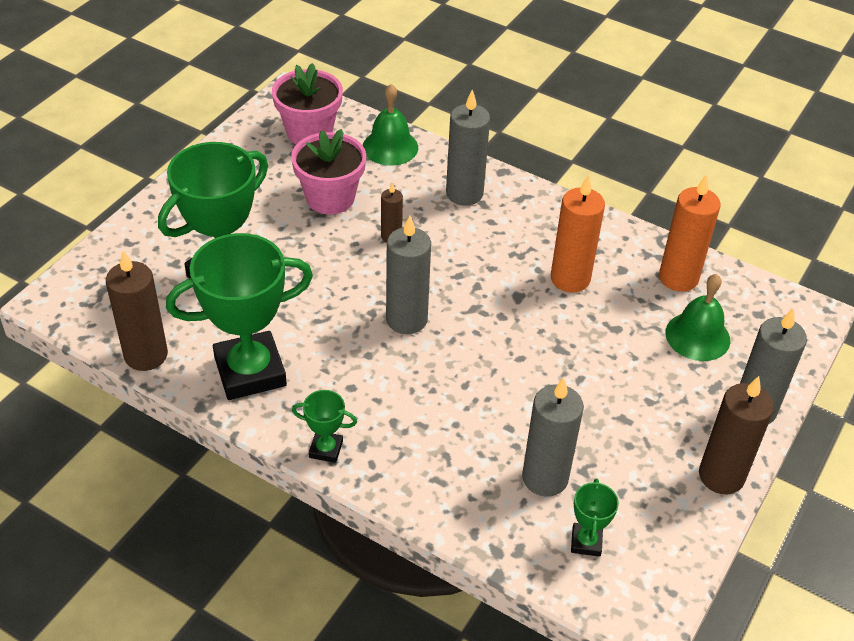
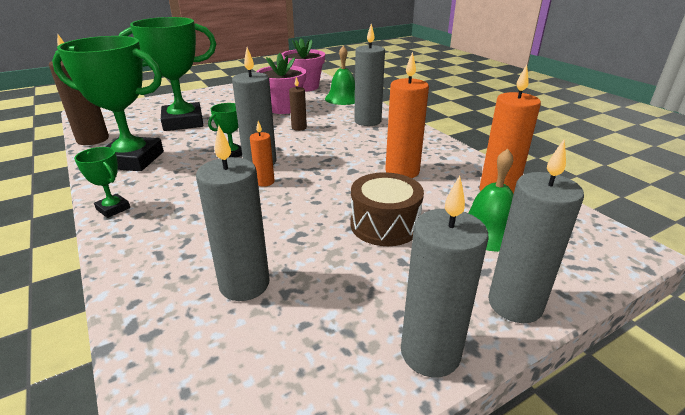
camera: 30 degrees right, 15 degrees down
(443, 349) = (264, 182): none -> orange candle
(586, 542) = (220, 356): green trophy -> green trophy (232, 154)
(606, 364) = (384, 225): none -> brown drum
(721, 476) = (430, 353): brown candle -> grey candle

